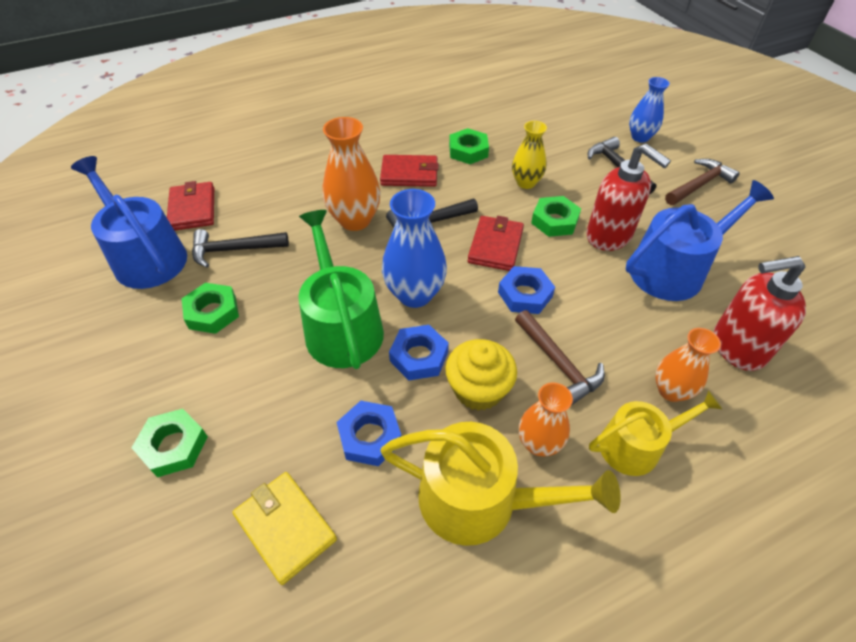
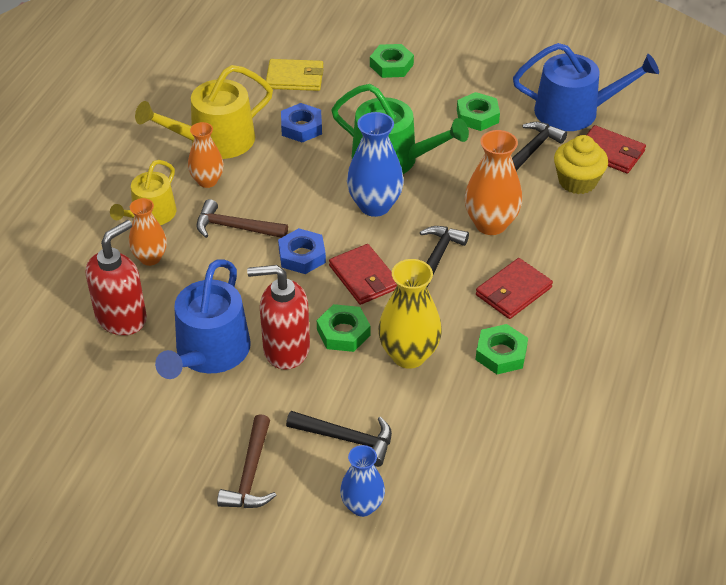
camera: 135 degrees right, 5 degrees down
(419, 356) = (324, 175): blue nut -> none
(478, 389) = (269, 183): yellow cupcake -> yellow cupcake (577, 181)
(526, 183) = (409, 355): yellow vase -> yellow vase, size x1.55

